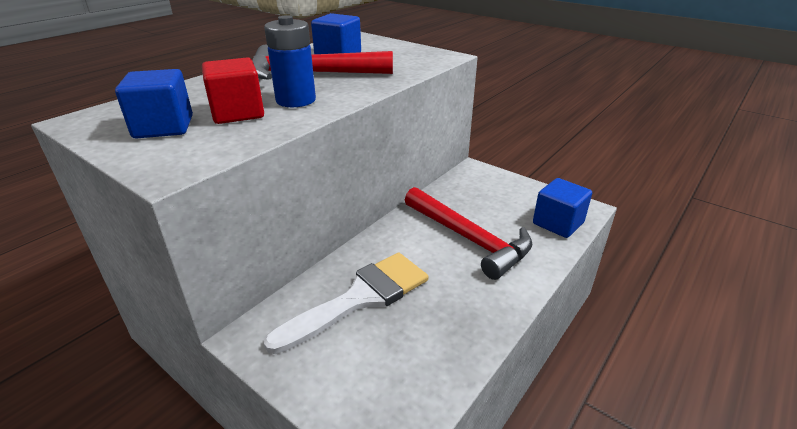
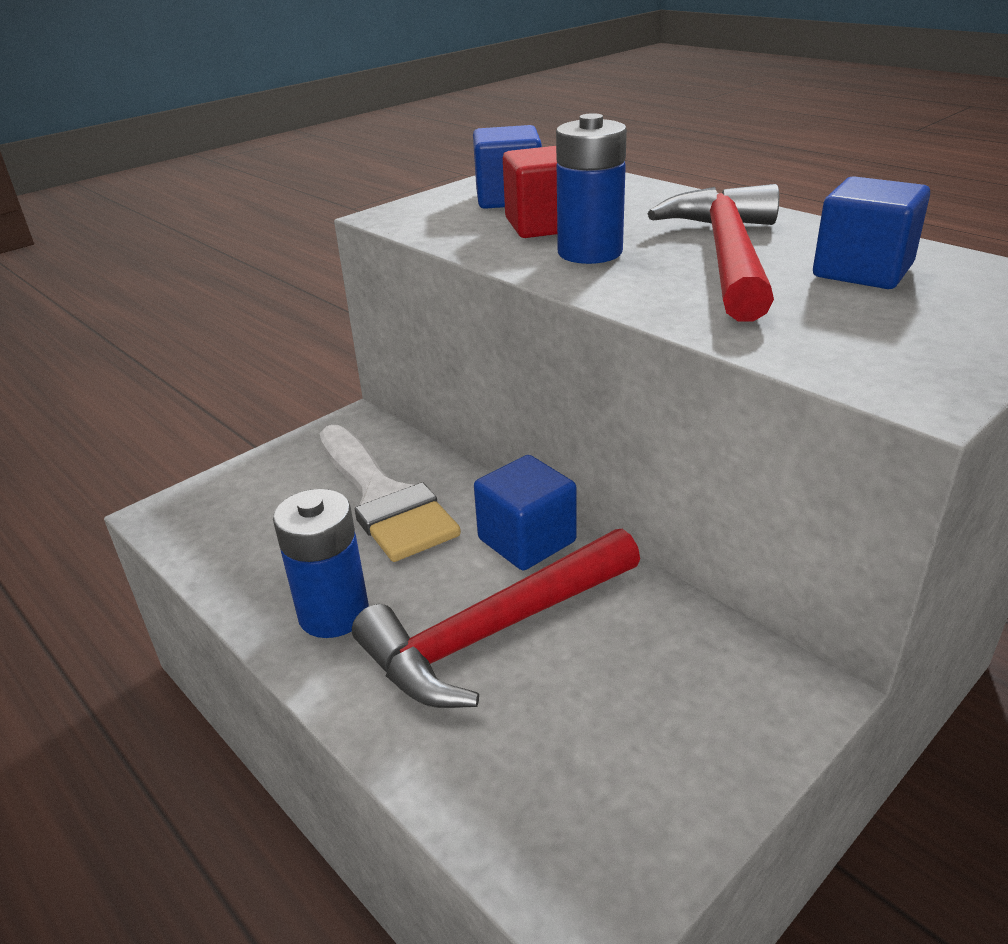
camera: 100 degrees right, 0 degrees up
(475, 298) = (333, 613): none -> blue battery
(558, 223) = (525, 811): blue cube -> blue cube (527, 540)

